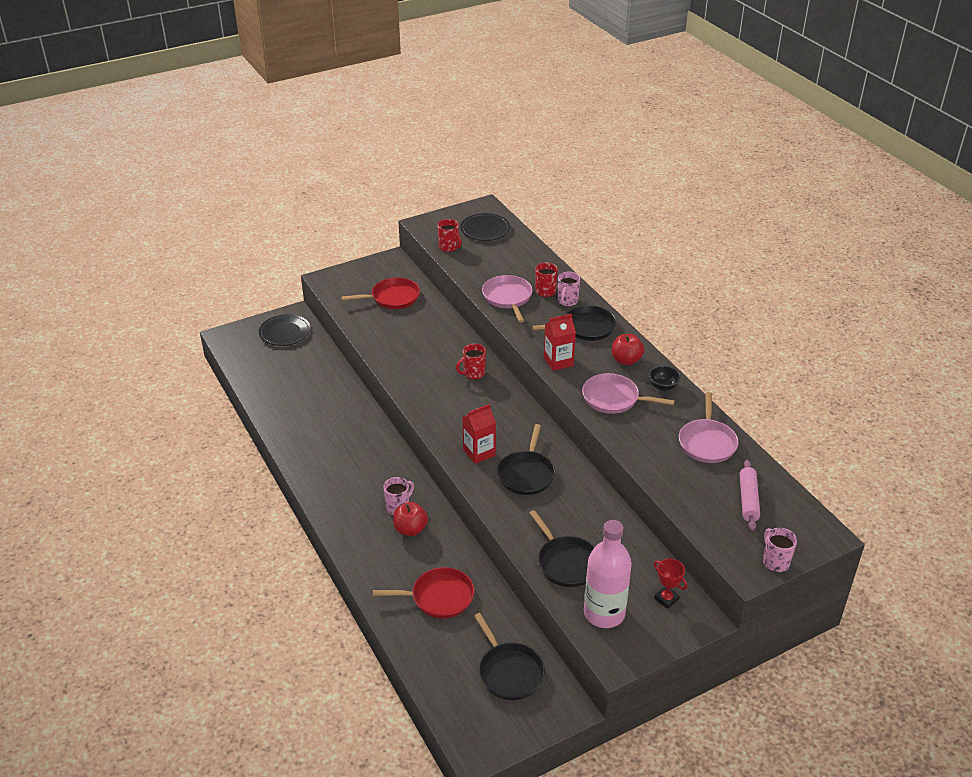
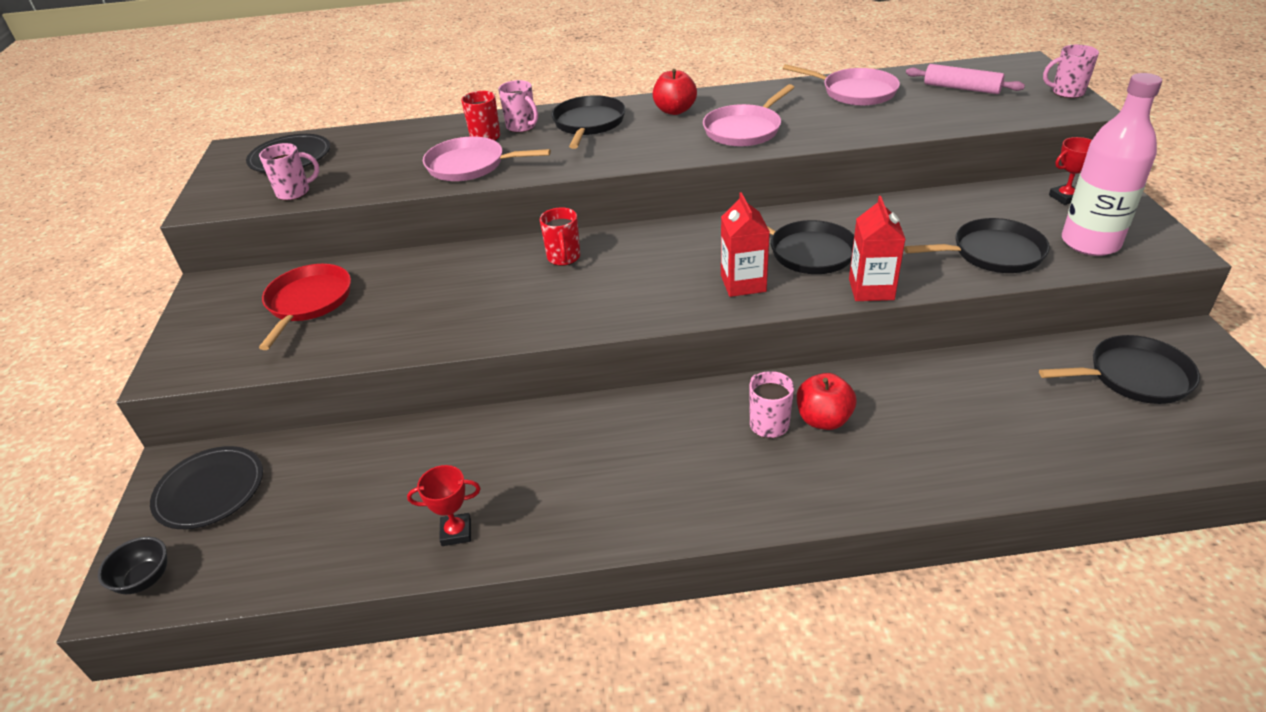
camera: 65 degrees left, 0 degrees up
(286, 417) = (456, 532): none -> red trophy
(439, 597) = (979, 416): red pan -> none
(449, 247) = (294, 192): red mug -> pink mug
(558, 361) = (644, 152): red carton -> red carton (871, 289)
(663, 386) = (740, 98): black bowl -> black bowl (145, 579)

